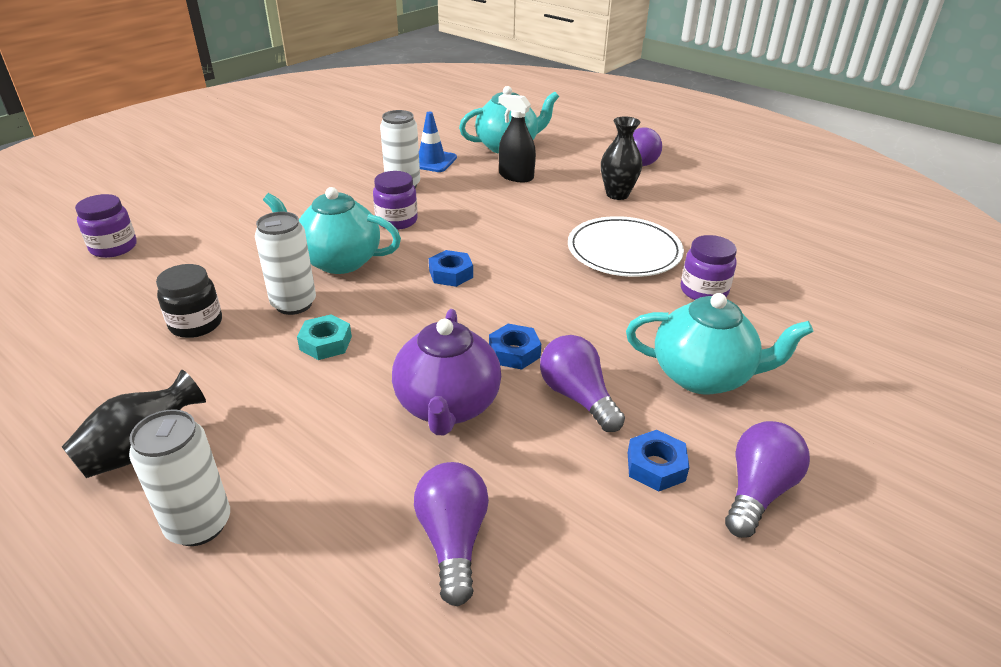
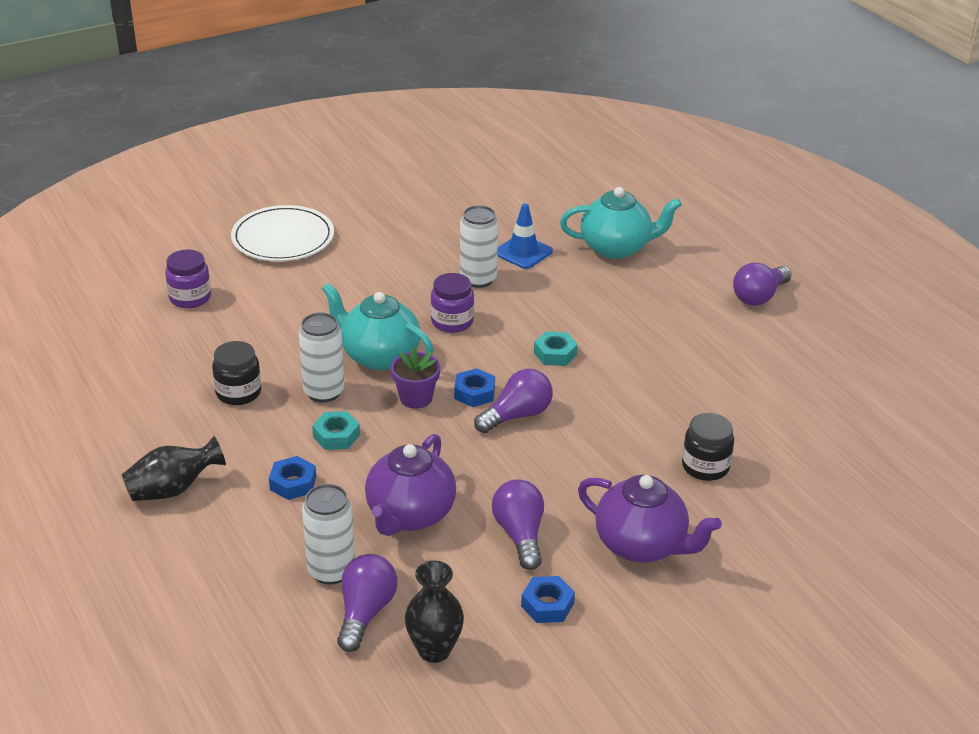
camera: 20 degrees right, 0 degrees up
(199, 525) = (198, 554): white can -> white can (331, 570)
(394, 290) = (416, 398): none -> purple flower pot
(506, 228) = (555, 354): none -> turquoise nut
(514, 352) = (489, 483): blue nut -> blue nut (293, 483)
(516, 176) = (602, 291): black spray bottle -> none
(617, 194) = (697, 336): black vase -> black vase (434, 650)
(624, 251) = (657, 406): white plate -> white plate (283, 238)
(703, 291) = (705, 467): purple jar -> black jar
(703, 376) = (641, 545): turquoise teapot -> purple teapot
(757, 491) = (615, 644): purple light bulb -> purple light bulb (517, 415)

